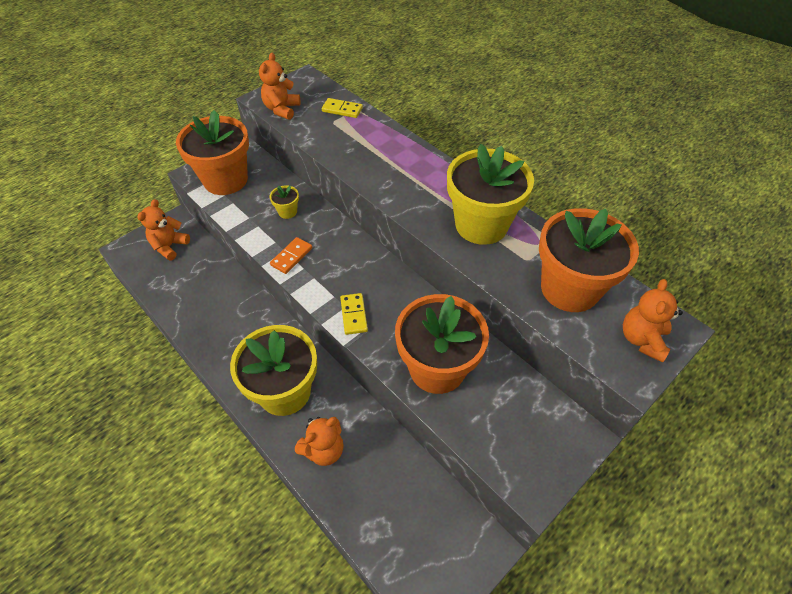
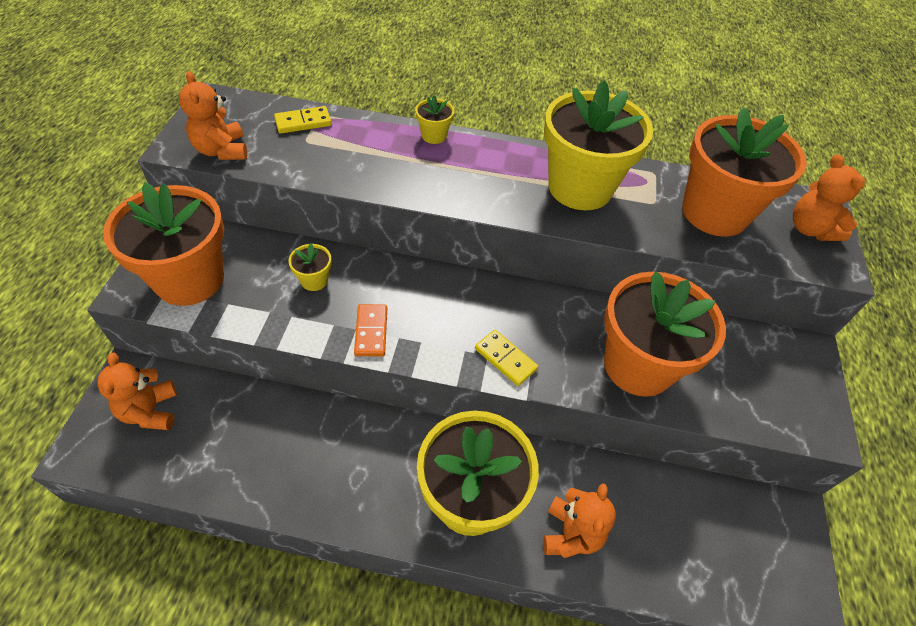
camera: 40 degrees left, 0 degrees up
(415, 149) = (434, 136): none -> yellow flower pot

